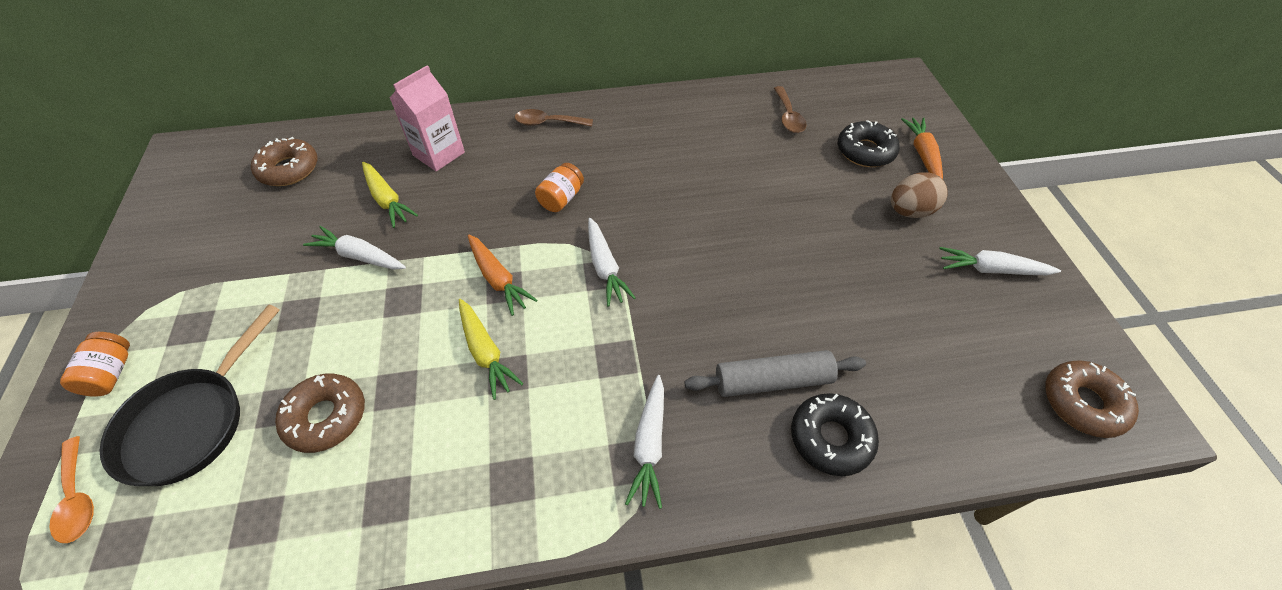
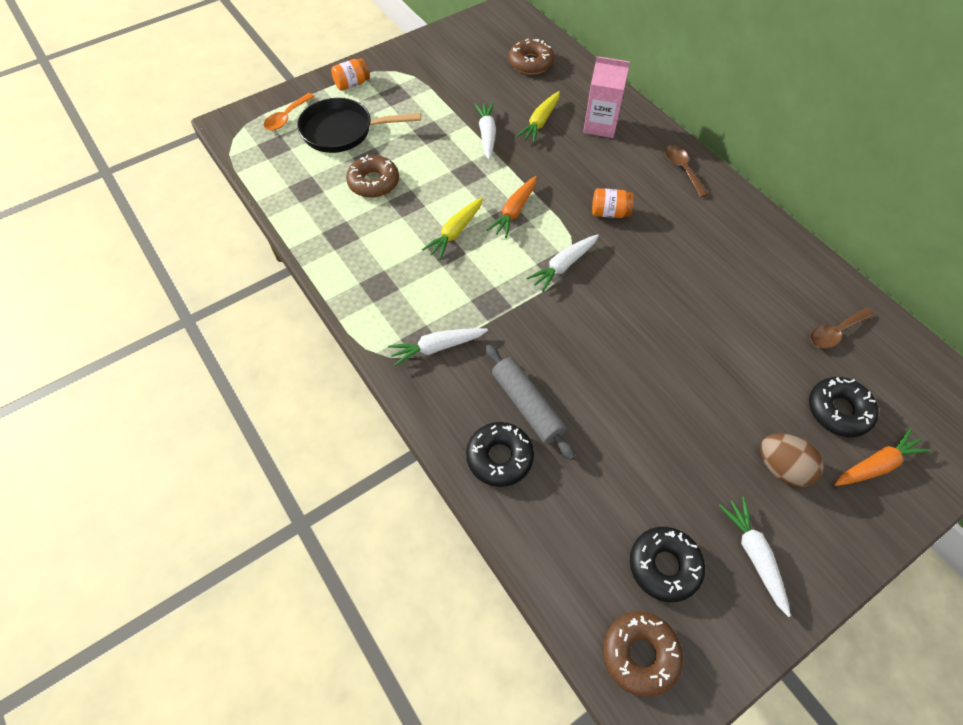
camera: 65 degrees right, 5 degrees up
(992, 341) = (664, 566): none -> black donut

